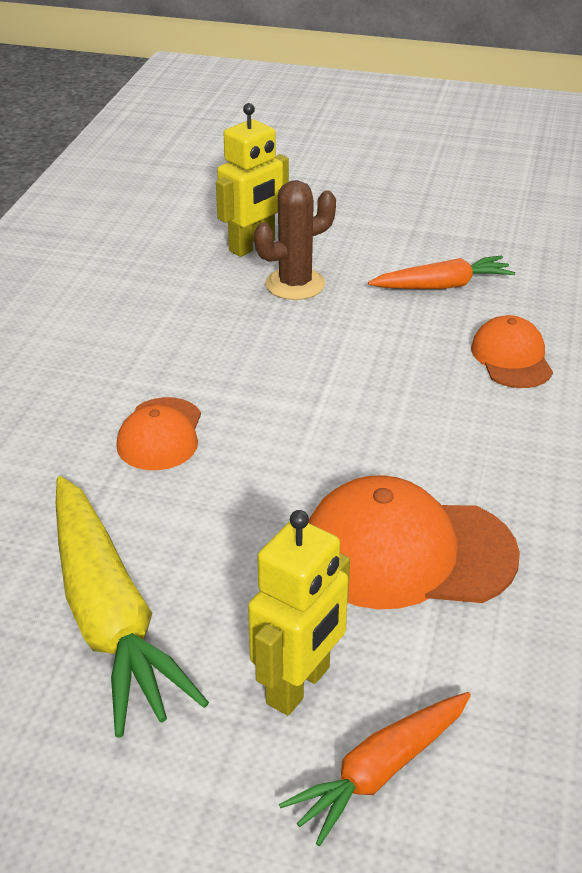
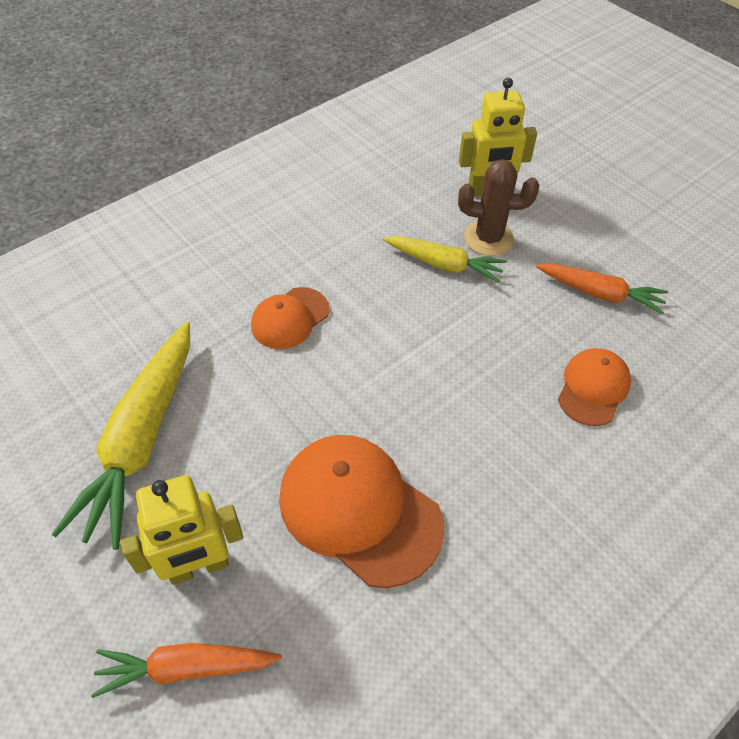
camera: 35 degrees right, 15 degrees up
(274, 322) = (444, 265): none -> yellow carrot

